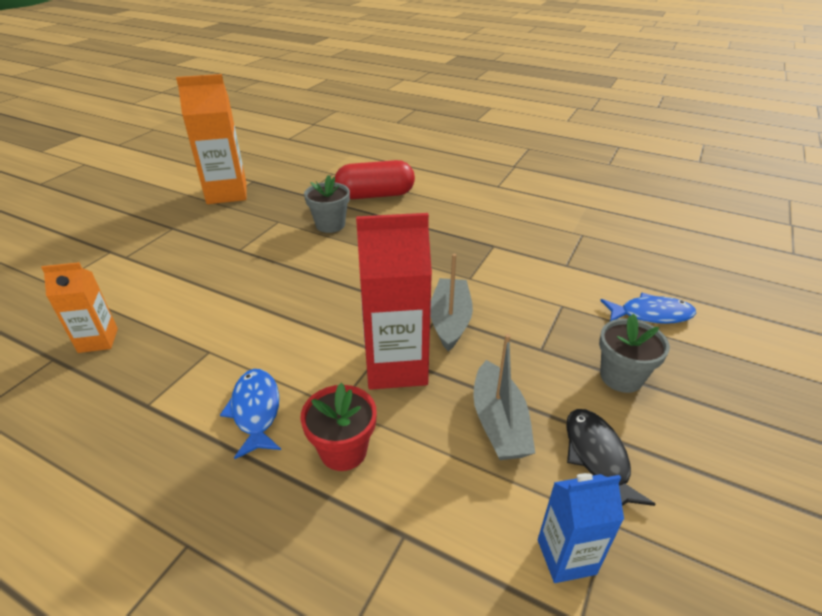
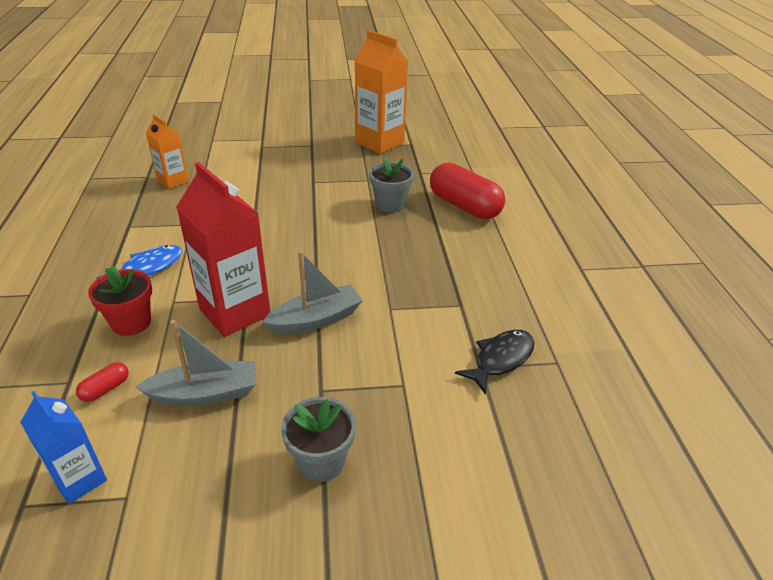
camera: 55 degrees right, 0 degrees up
(440, 501) = (105, 389): none -> red capsule
(499, 423) = (205, 393): grey boat -> grey boat turned 150 degrees counterclockwise
(597, 457) = (198, 471): black fish -> black fish (500, 359)
(651, 314) = (451, 462): blue fish -> none

